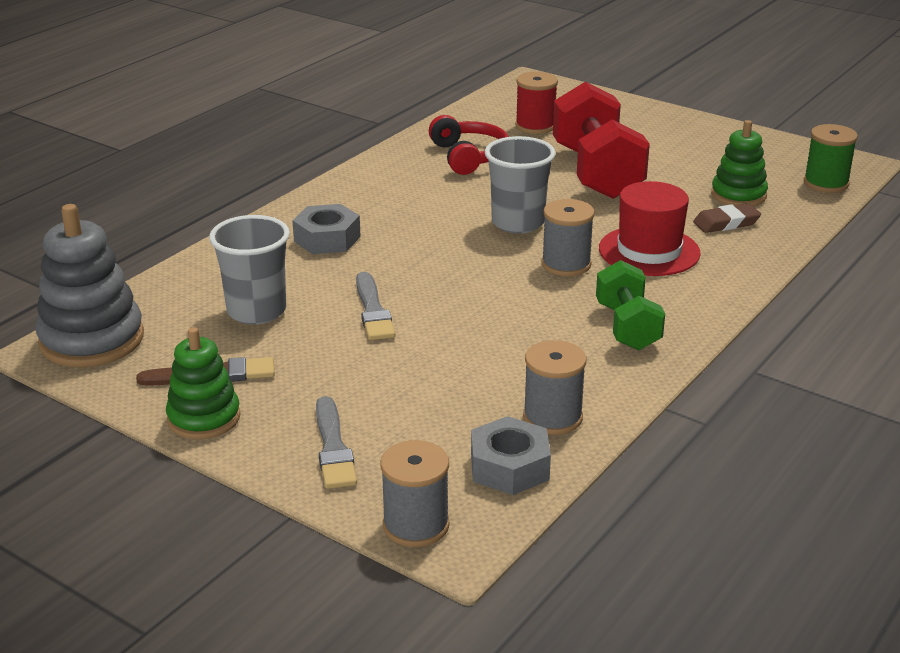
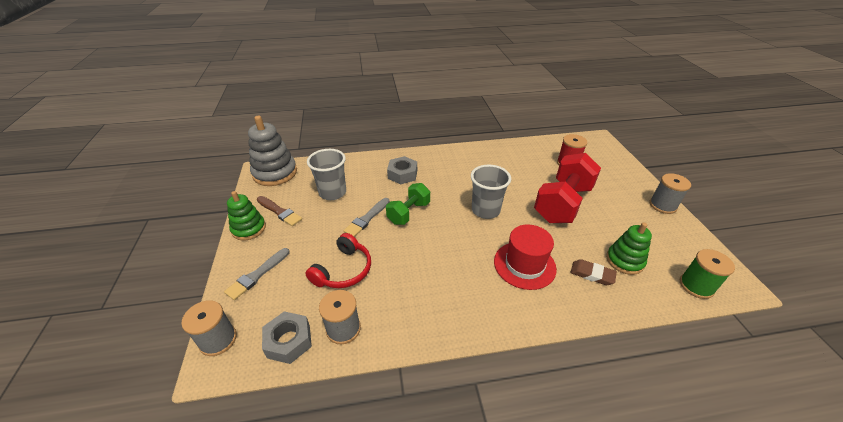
camera: 45 degrees right, 10 degrees up
(469, 156) = (514, 164): red headphones -> red headphones (343, 270)
(566, 264) = (474, 246): grey spool -> grey spool (662, 205)
(627, 327) = (449, 303): green dumbbell -> green dumbbell (408, 213)

